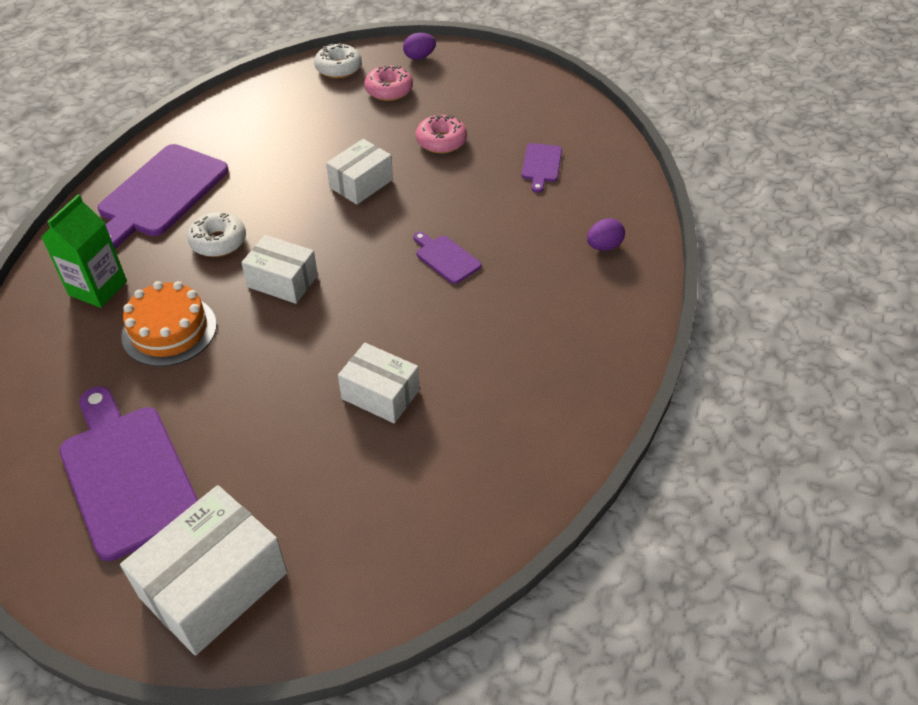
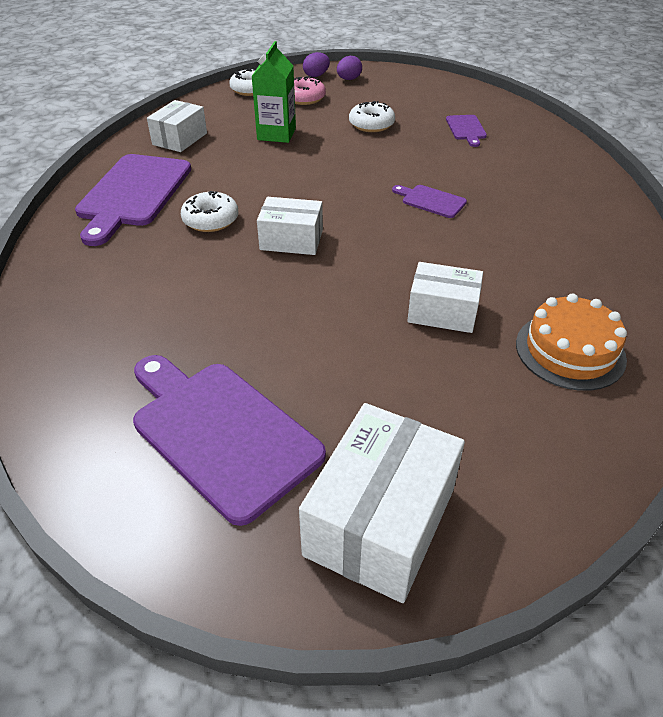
camera: 15 degrees left, 5 degrees down
(98, 288) = (105, 274): green carton -> green carton (276, 134)
(169, 330) = (199, 296): orange cake -> orange cake (570, 351)
(361, 184) = (320, 161): white box -> white box (180, 139)
(441, 141) = (371, 124): pink donut -> white donut
(604, 246) = (558, 173): purple egg -> purple egg (349, 79)

